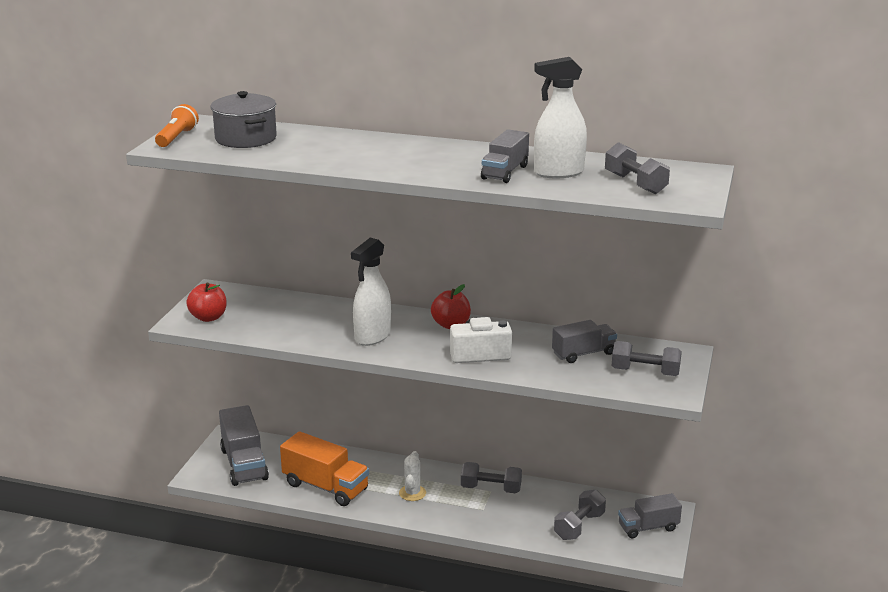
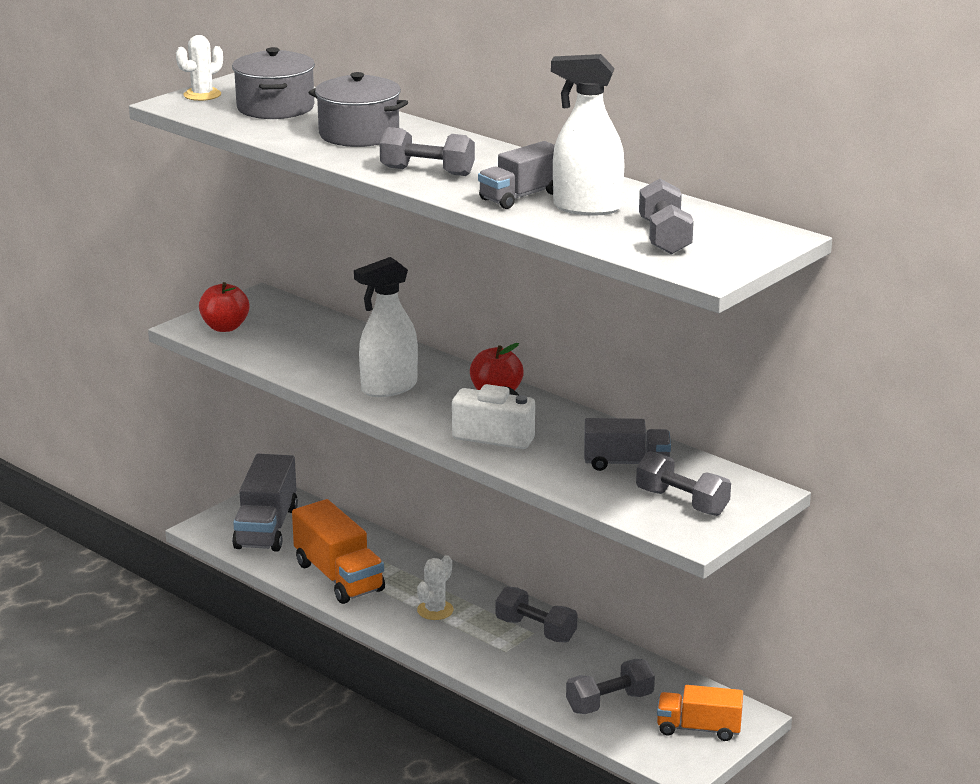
camera: 25 degrees right, 0 degrees up
(177, 137) = (202, 95): orange flashlight -> white cactus
(333, 148) = (359, 134): none -> grey pot
(417, 166) = (427, 171): none -> grey dumbbell
(648, 527) = (698, 728): grey truck -> orange truck

